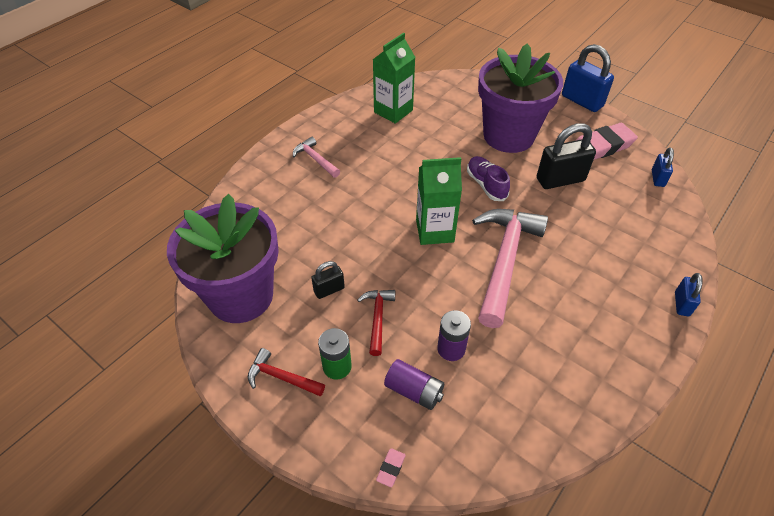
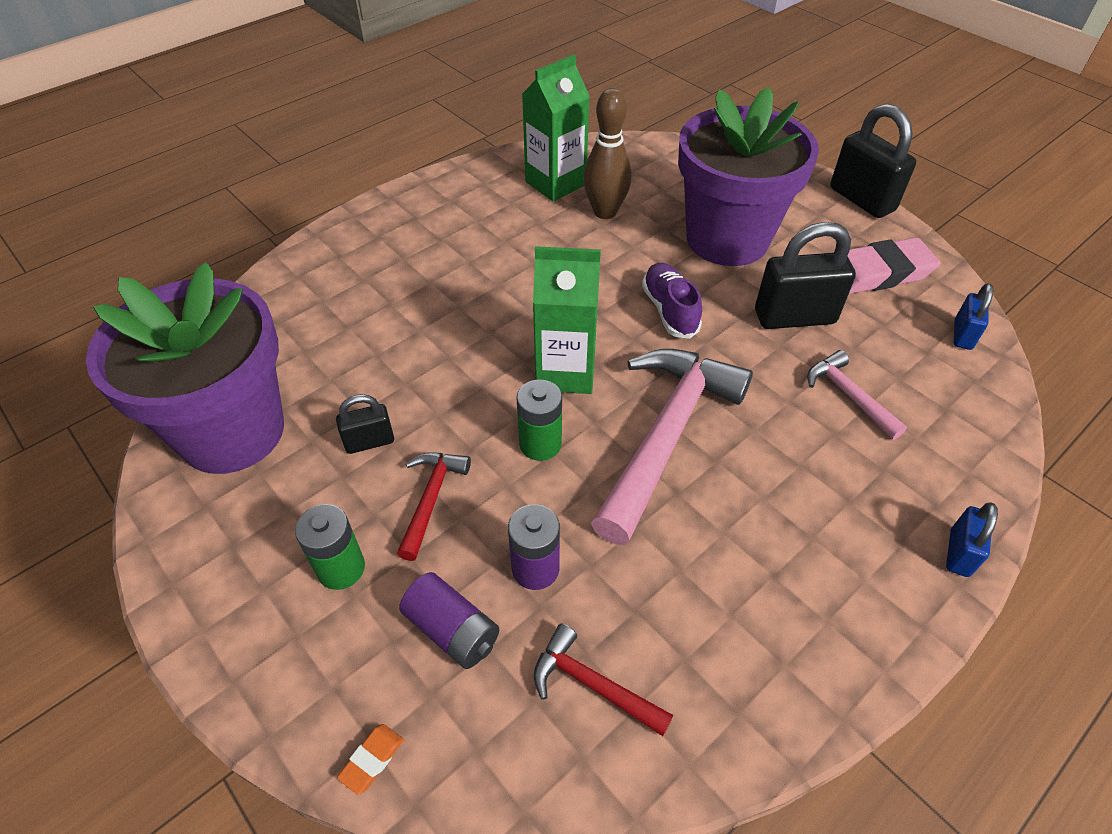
camera: 10 degrees right, 0 degrees up
(281, 377) = (248, 572): red hammer -> red hammer (592, 684)
(315, 159) = (415, 240): pink hammer -> pink hammer (848, 395)
(391, 468) = (372, 760): pink eraser -> orange eraser
(429, 127) = (605, 212): none -> brown bowling pin
(432, 276) = (540, 444): none -> green battery
(582, 101) = (861, 199): blue padlock -> black padlock

